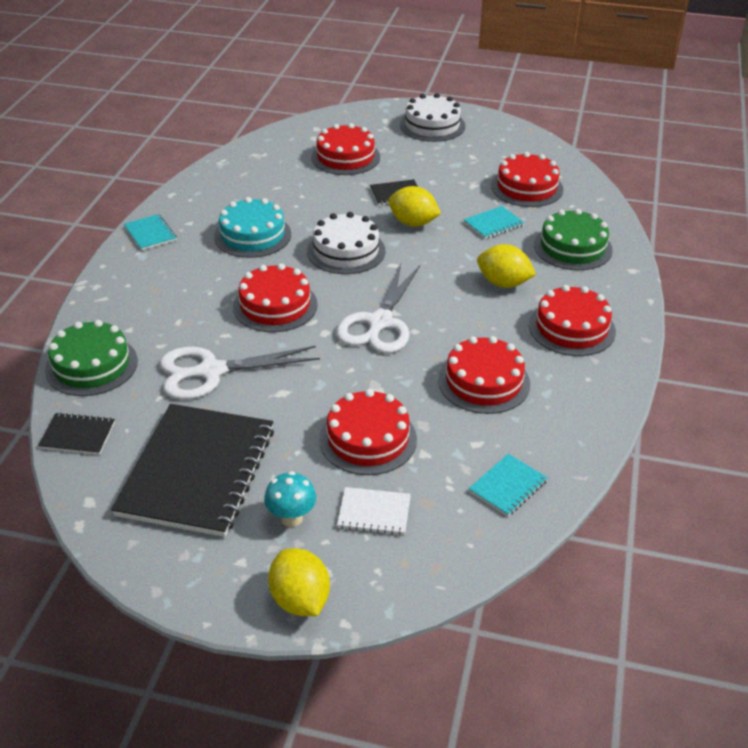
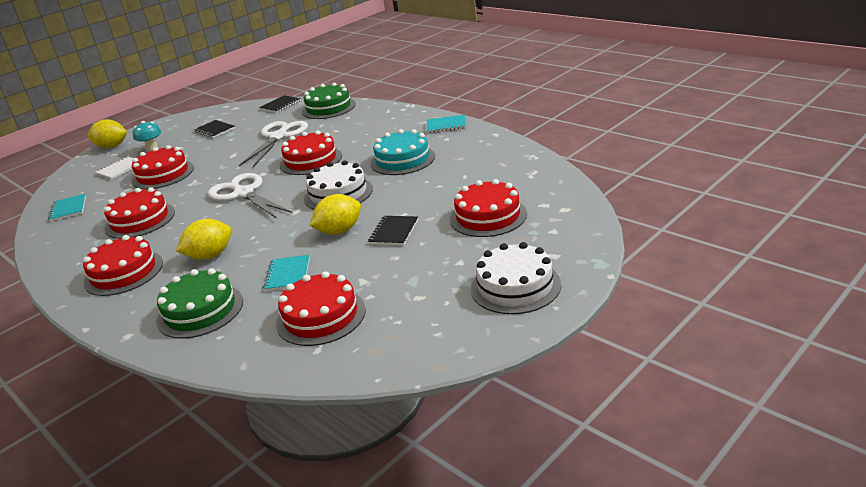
camera: 125 degrees right, 10 degrees down
(197, 471) = (214, 130): black notebook -> black notebook, size x0.43

